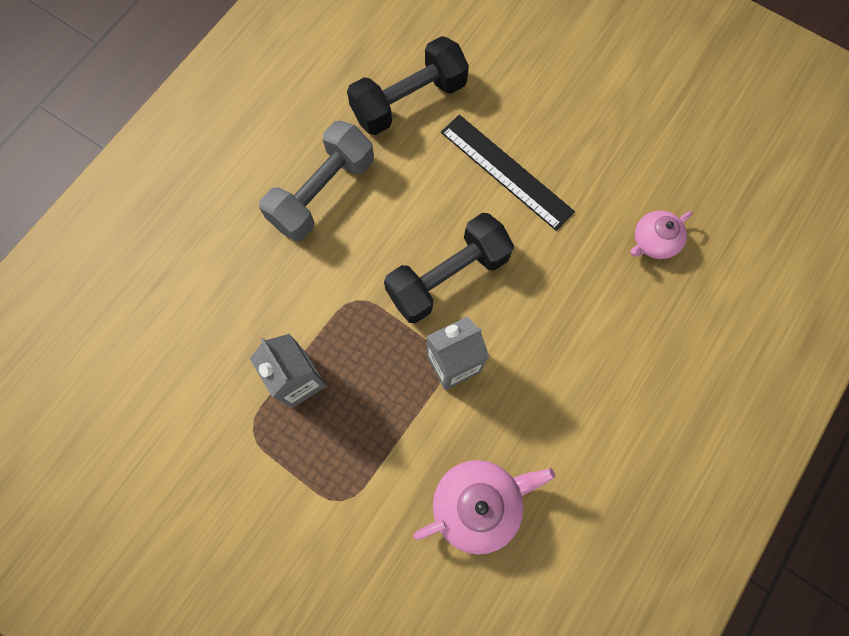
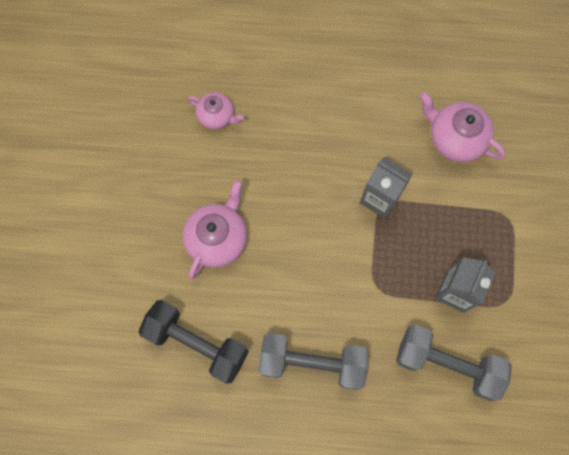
camera: 120 degrees left, 0 degrees up
(233, 322) = (447, 364): none -> grey dumbbell
(448, 277) = (322, 235): black dumbbell -> none
(506, 171) = (217, 238): black ruler -> pink teapot

